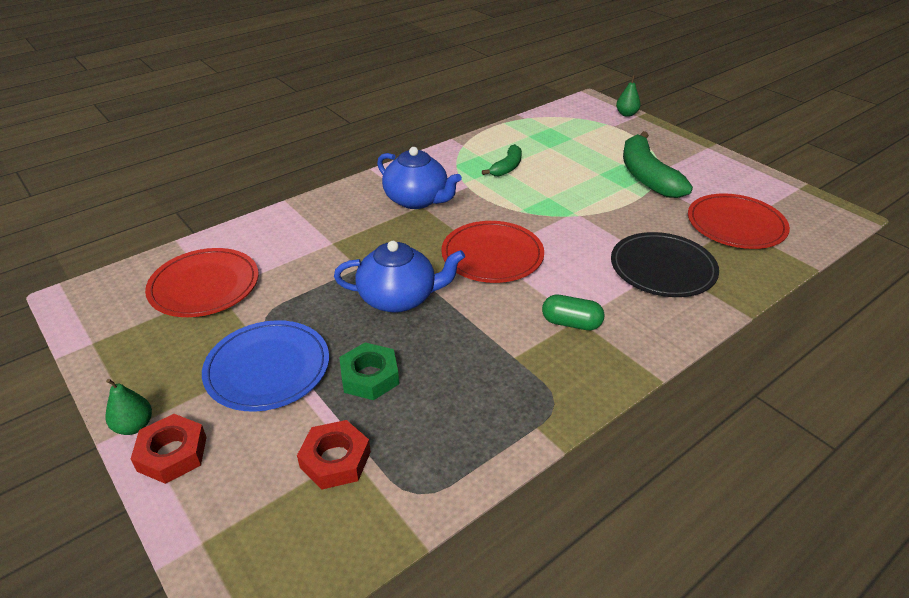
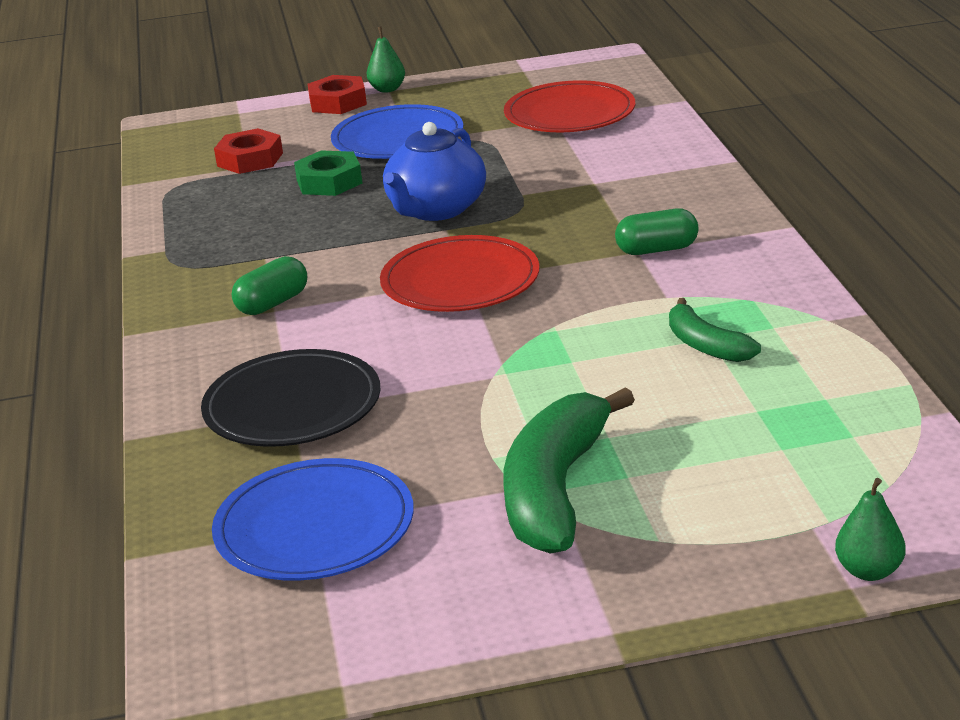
camera: 120 degrees right, 10 degrees down
(417, 200) = (657, 250): blue teapot -> green capsule
(647, 176) = (556, 490): green banana -> green banana turned 90 degrees counterclockwise
(736, 225) = (314, 527): red plate -> blue plate

